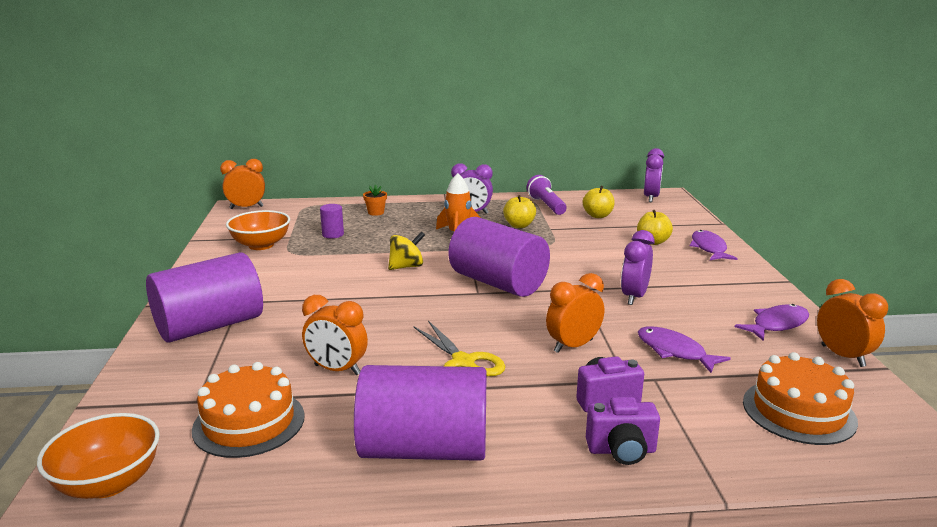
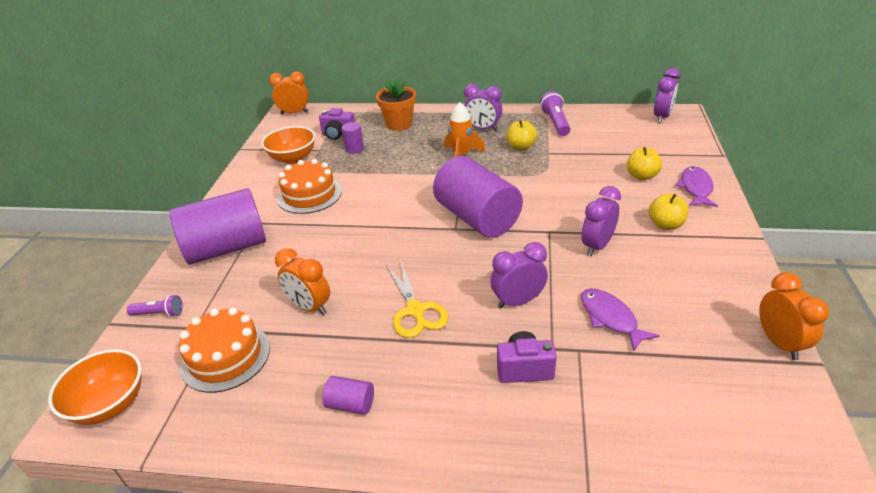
camera: 15 degrees right, 15 degrees up
(143, 391) = (159, 313): none -> purple flashlight
(376, 212) = (399, 124): orange flower pot -> orange flower pot, size x1.84
(406, 267) = (404, 192): yellow spinning top -> none
(424, 449) = (351, 404): purple cylinder -> purple cylinder, size x0.41
(573, 346) = (518, 301): orange clock -> purple clock
(597, 216) = (600, 138): yellow apple -> yellow apple (665, 225)
(621, 450) = (517, 431): purple camera -> purple camera (338, 135)
(777, 324) = (726, 294): purple fish -> none
(798, 411) = (704, 408): orange cake -> orange cake (309, 194)

